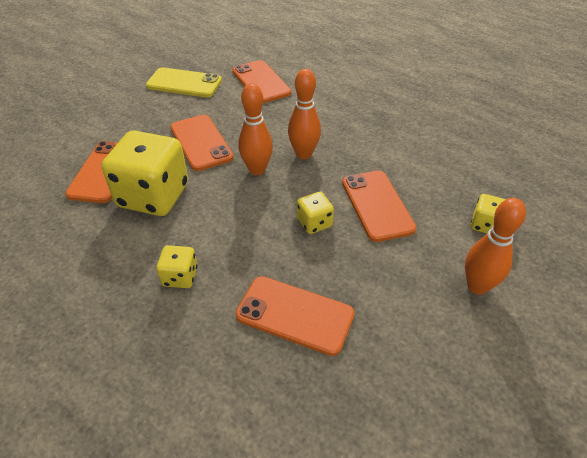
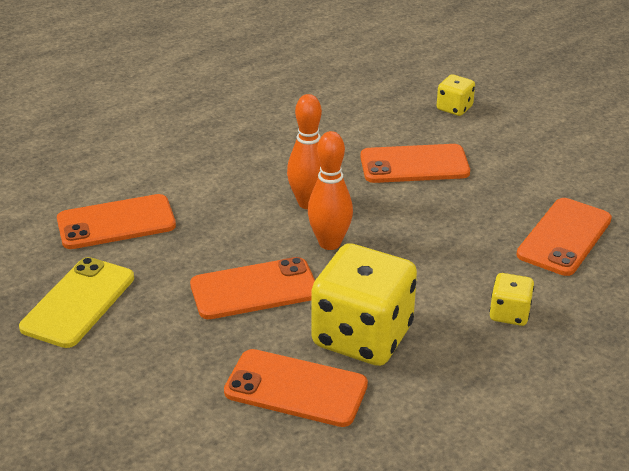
camera: 80 degrees left, 10 degrees down
(314, 223) = (435, 210): yellow dice -> none
(477, 286) = (532, 130): orange bowling pin -> none

